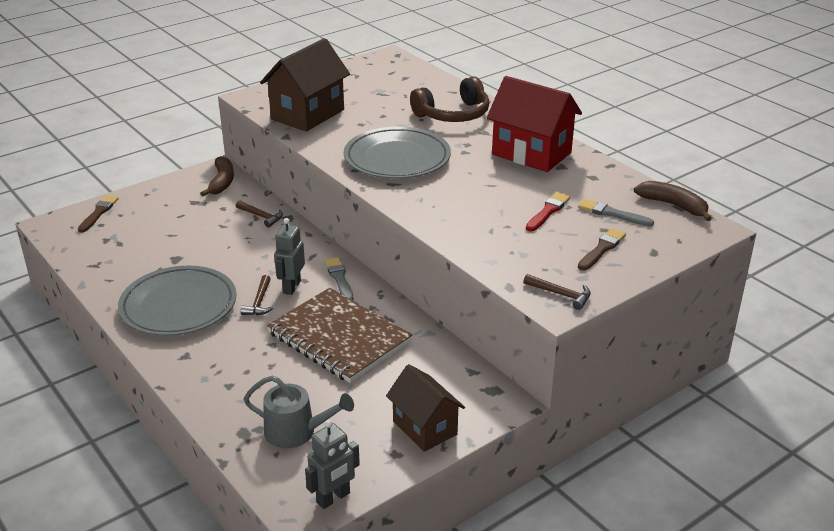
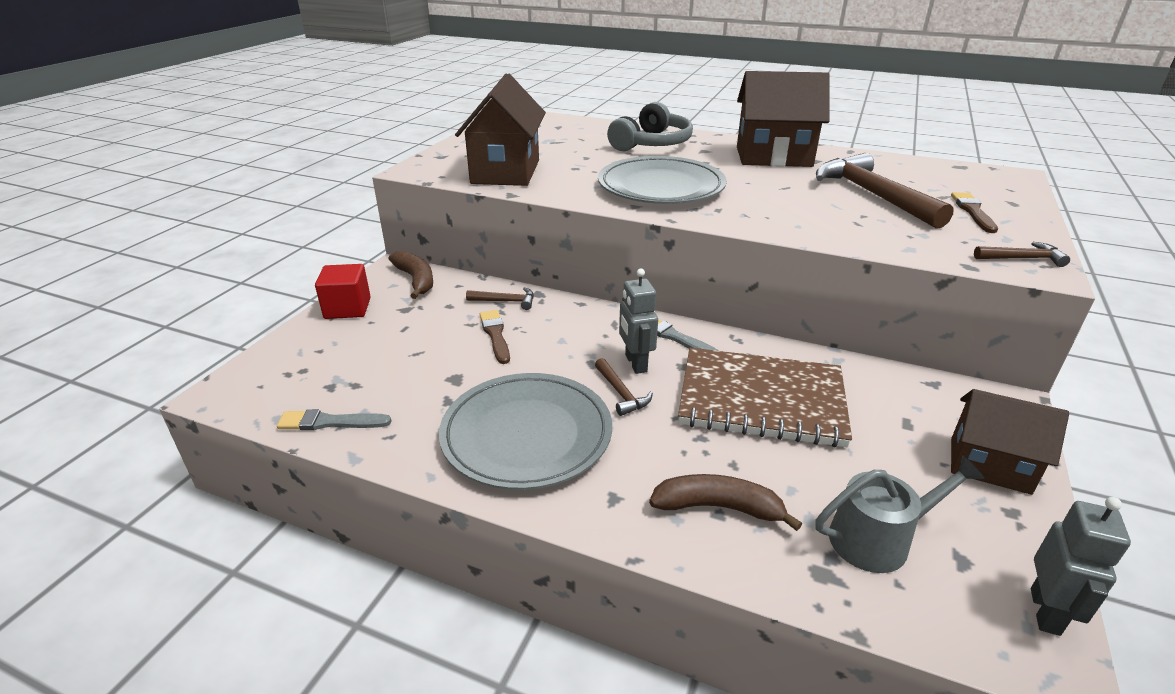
camera: 30 degrees left, 0 degrees up
(99, 213) = (285, 357): brown brush -> brown brush (495, 335)
(161, 190) = (347, 308): none -> red cube
(453, 114) = (652, 143): brown headphones -> grey headphones
(531, 154) = (773, 157): red house -> brown house
(548, 211) = (873, 195): red brush -> brown hammer
(612, 213) = (924, 183): grey brush -> grey brush (330, 422)
(674, 205) = (953, 166): brown banana -> brown banana (718, 507)

